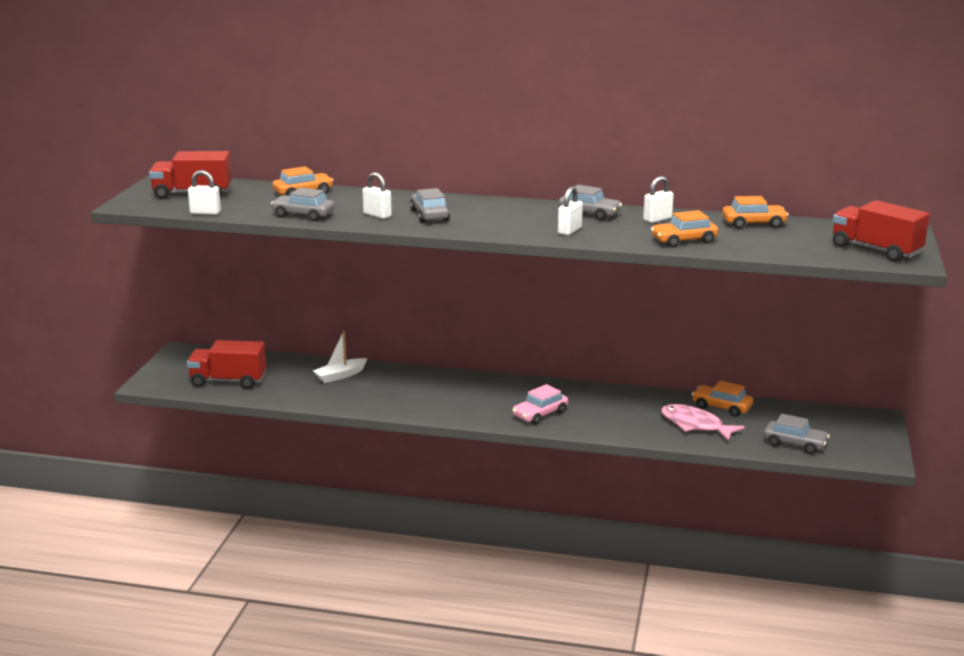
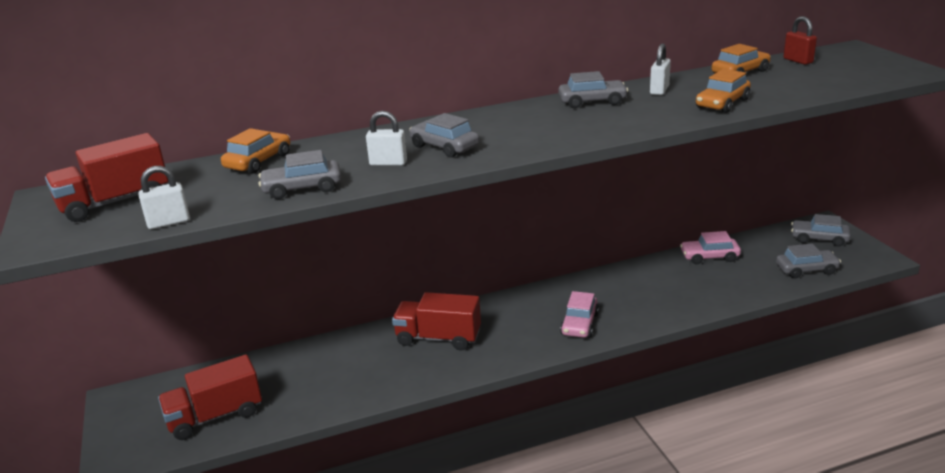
camera: 30 degrees left, 5 degrees up
(340, 376) = (337, 358): white boat -> none
(569, 231) = (609, 123): white padlock -> none
(695, 425) = (714, 282): pink fish -> none
(721, 407) = (709, 257): orange car -> pink car
(826, 227) = (798, 61): none -> red padlock
(850, 427) = (819, 239): none -> grey car
(876, 250) = (873, 69): red truck -> red truck (438, 338)

